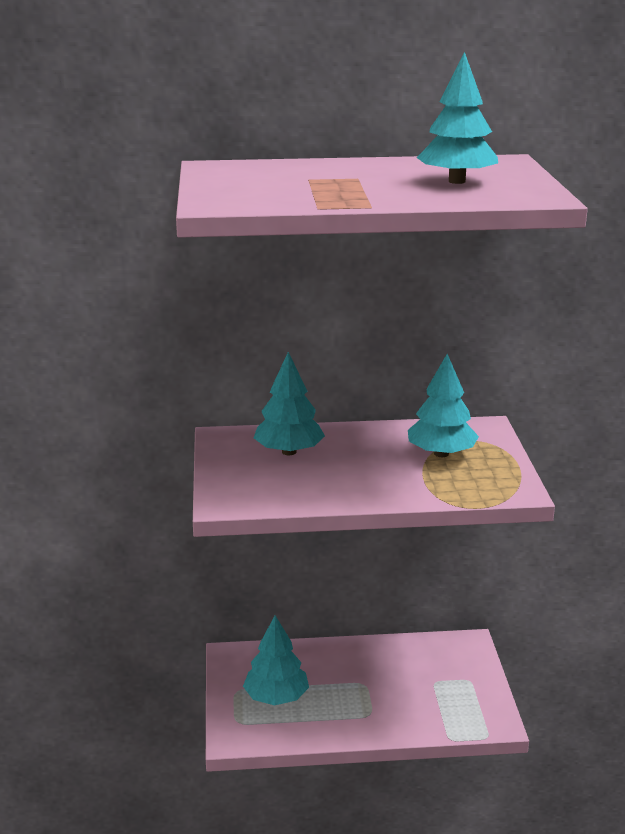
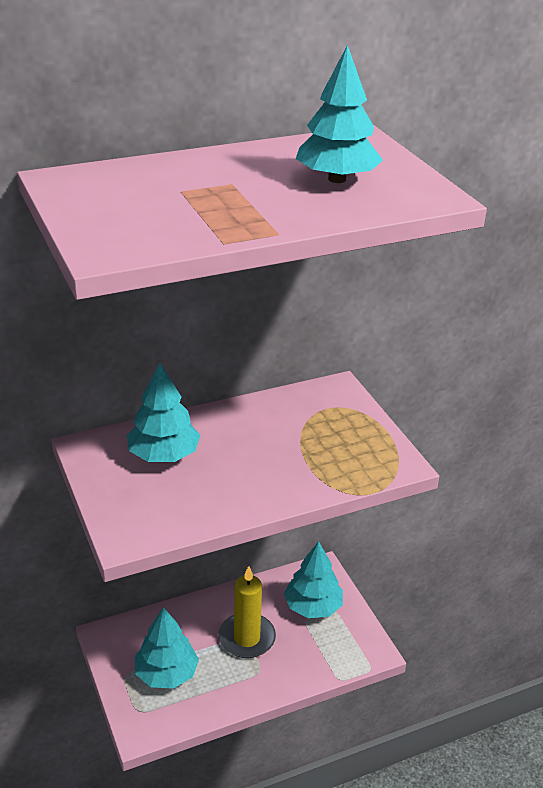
camera: 20 degrees left, 10 degrees up
(367, 684) = (247, 638): none -> yellow candle
(441, 453) = (312, 430): turquoise tree -> turquoise tree (313, 606)

